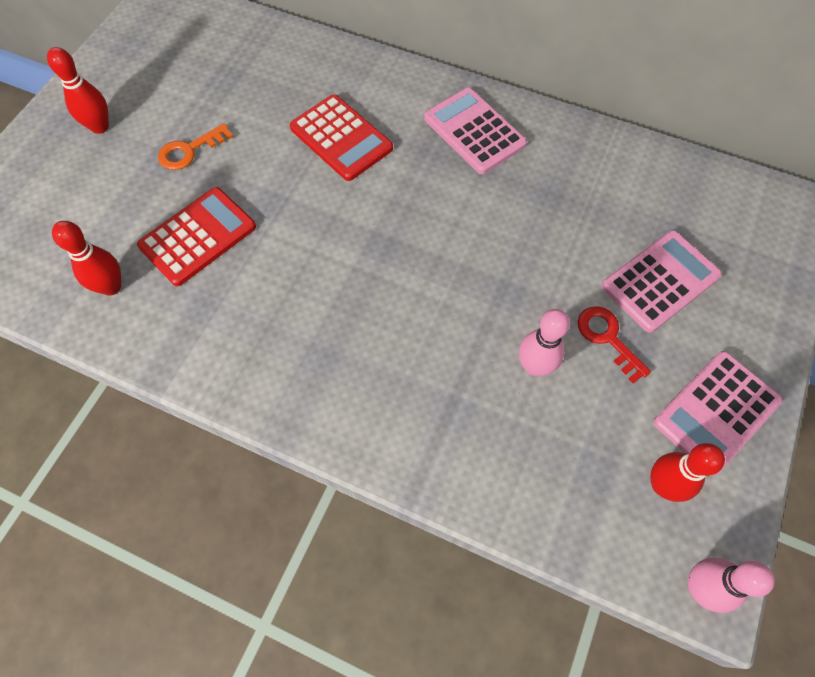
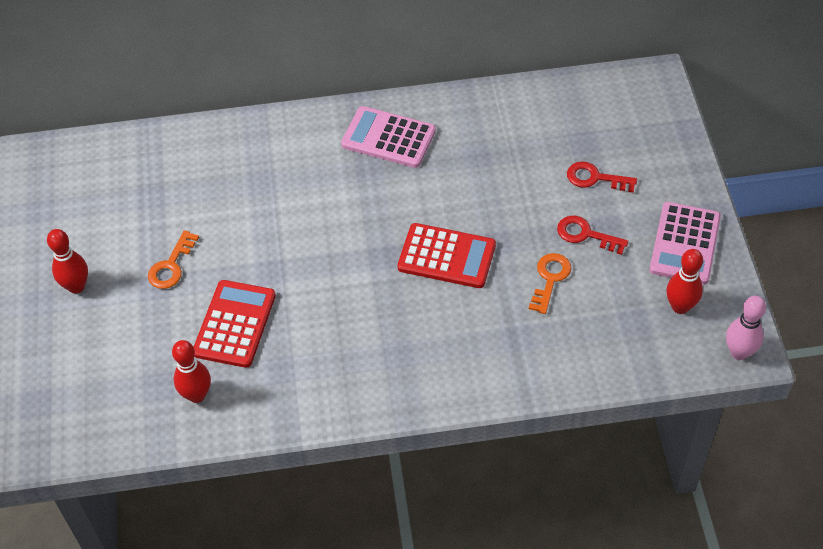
camera: 30 degrees left, 10 degrees down
(341, 138) = (288, 194): red calculator -> red calculator (446, 256)
(534, 366) = (550, 279): pink bowling pin -> orange key
(660, 281) = (595, 178): pink calculator -> red key

